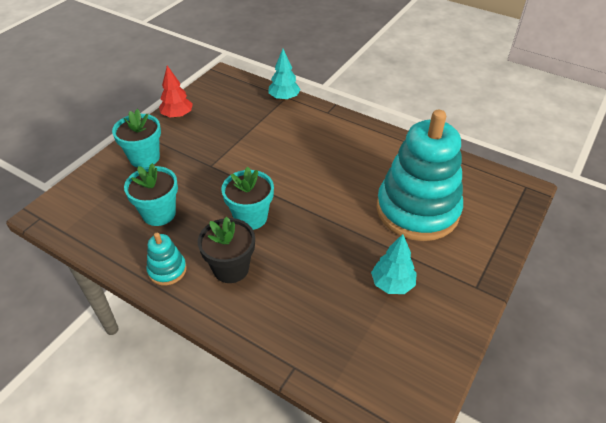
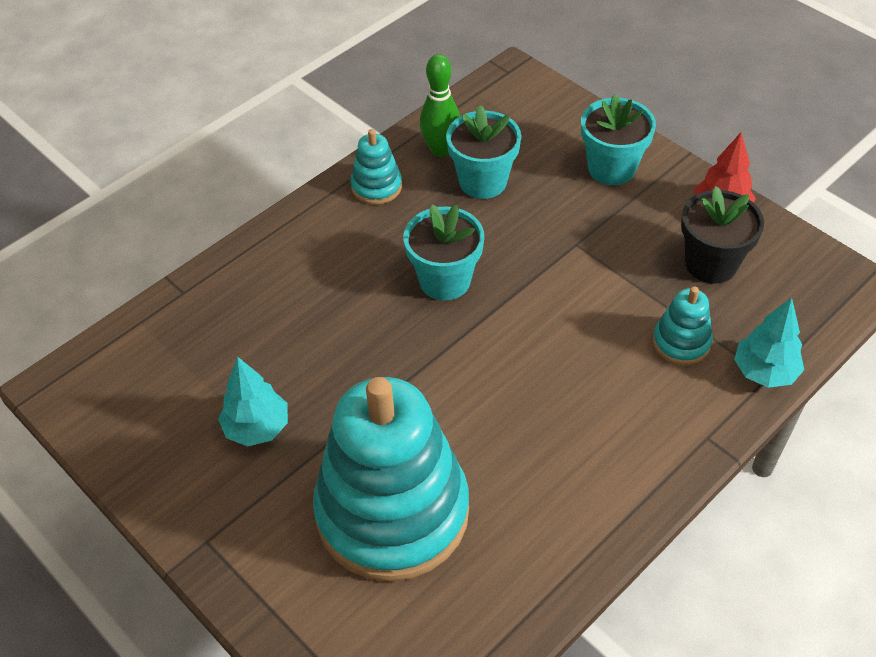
camera: 105 degrees right, 5 degrees up
(127, 241) = (440, 150): none -> green bowling pin
(231, 268) = (355, 249): black flower pot -> black flower pot (711, 264)
(273, 123) = (681, 342): none -> turquoise stacking toy

